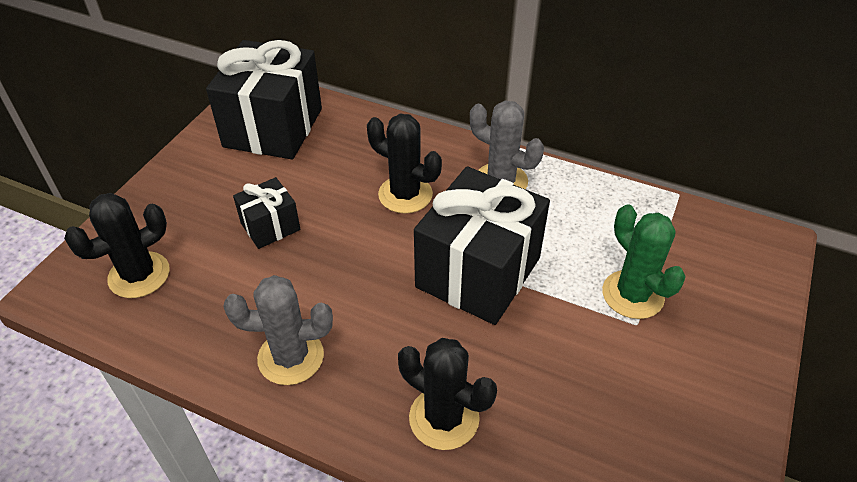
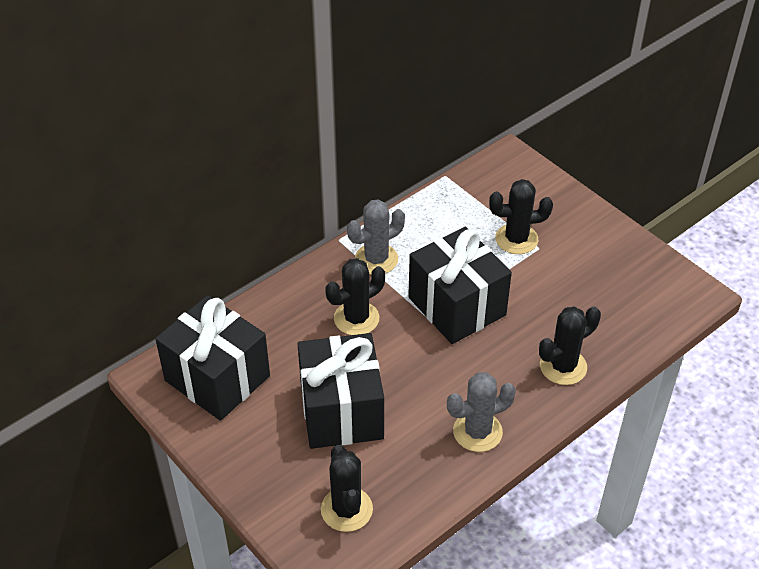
camera: 65 degrees left, 0 degrees up
(270, 226) = (341, 411): black gift -> black gift, size x2.02
(291, 357) = (477, 432): grey cactus -> grey cactus turned 45 degrees clockwise
(632, 295) = (516, 239): green cactus -> black cactus

